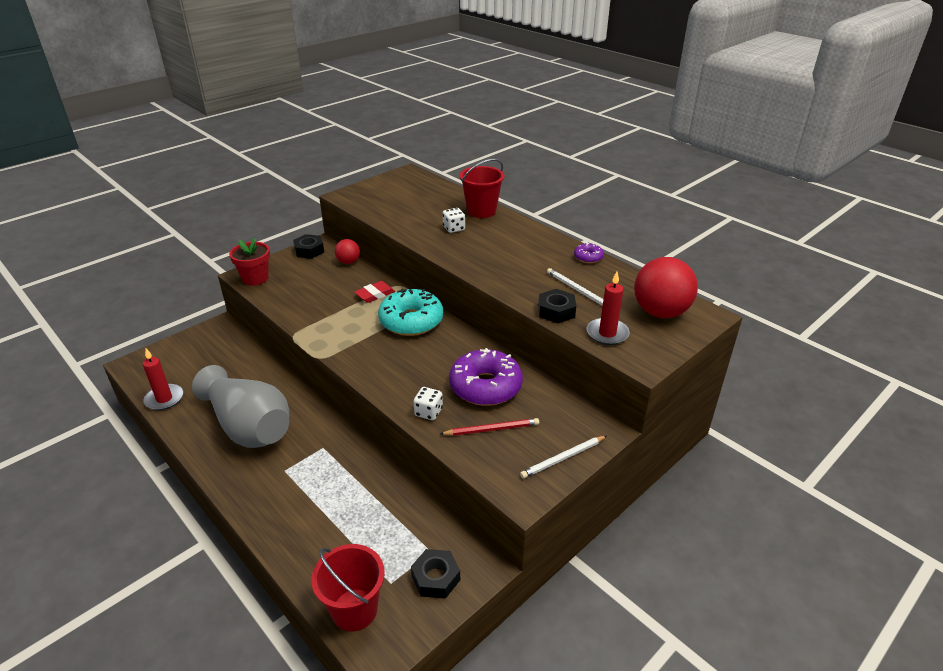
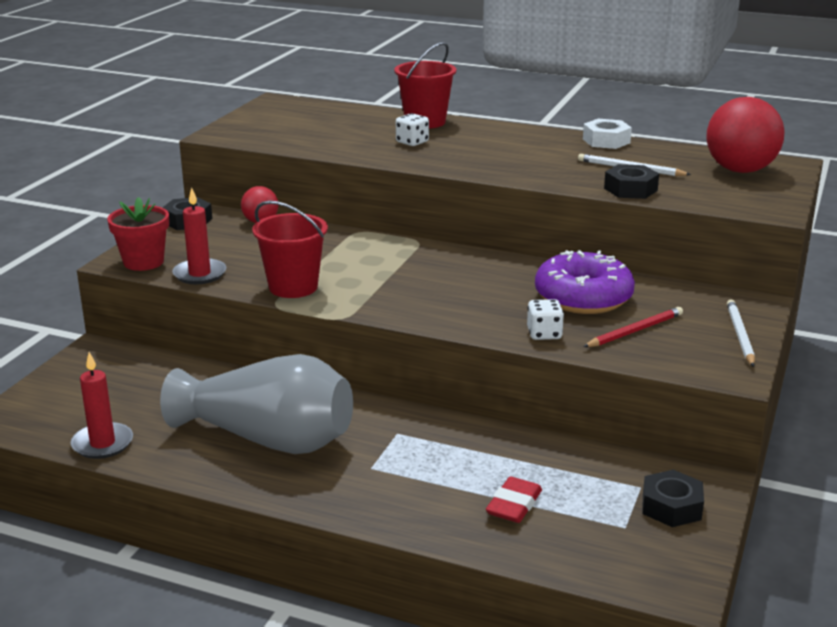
camera: 25 degrees left, 10 degrees down
(354, 610) = (610, 562): red bucket -> red bucket (293, 287)
(375, 294) = (339, 245): red eraser -> red eraser (514, 505)
(411, 321) = (419, 260): turquoise donut -> none
(563, 458) = (739, 335): white pencil -> white pencil turned 150 degrees clockwise
(588, 257) = (606, 141): purple donut -> white nut
(607, 333) = (708, 196): red candle -> red candle (199, 274)

